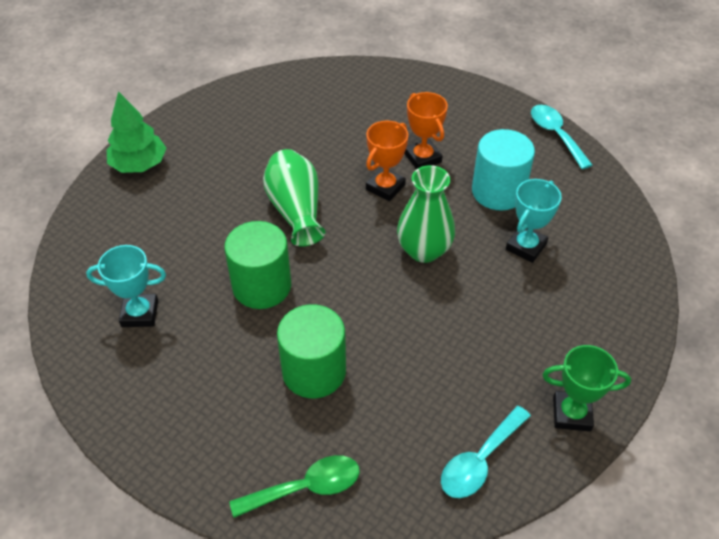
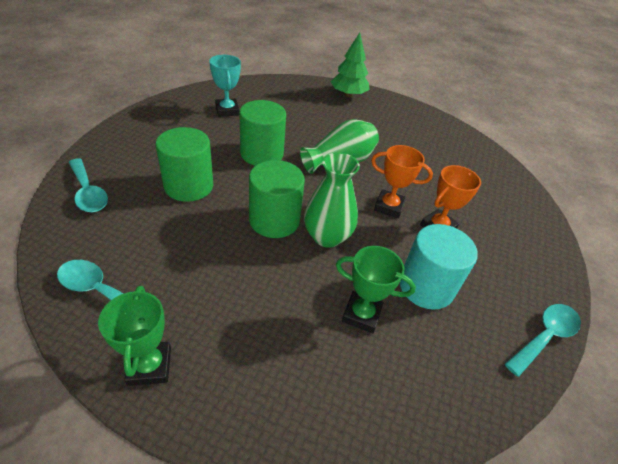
camera: 70 degrees right, 5 degrees down
(306, 488) = (88, 192): green spoon -> turquoise spoon
(391, 292) = (274, 220): none -> green cylinder
(526, 246) = (361, 314): turquoise trophy -> green trophy

